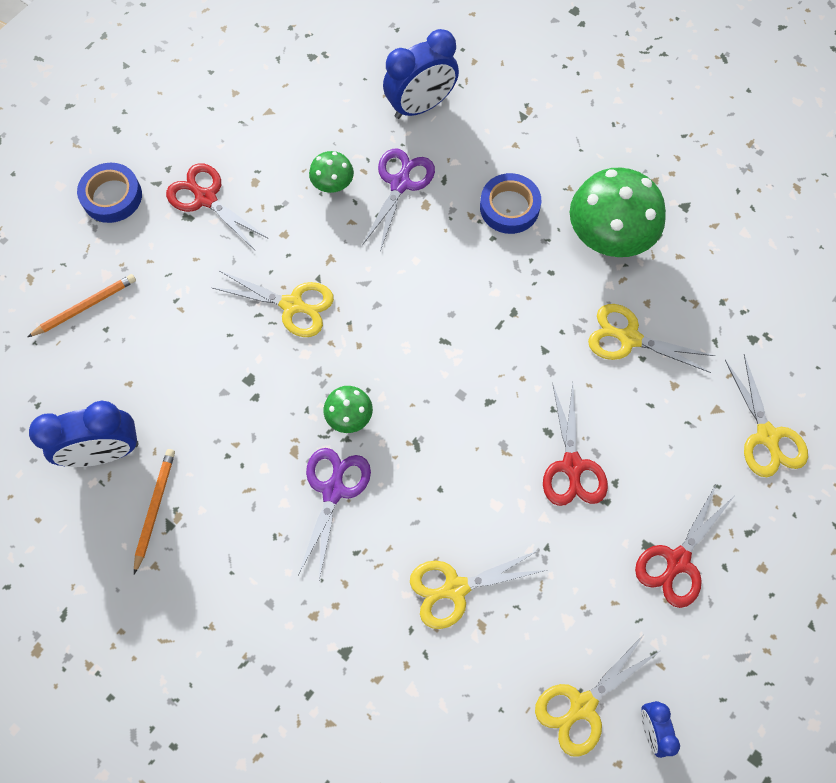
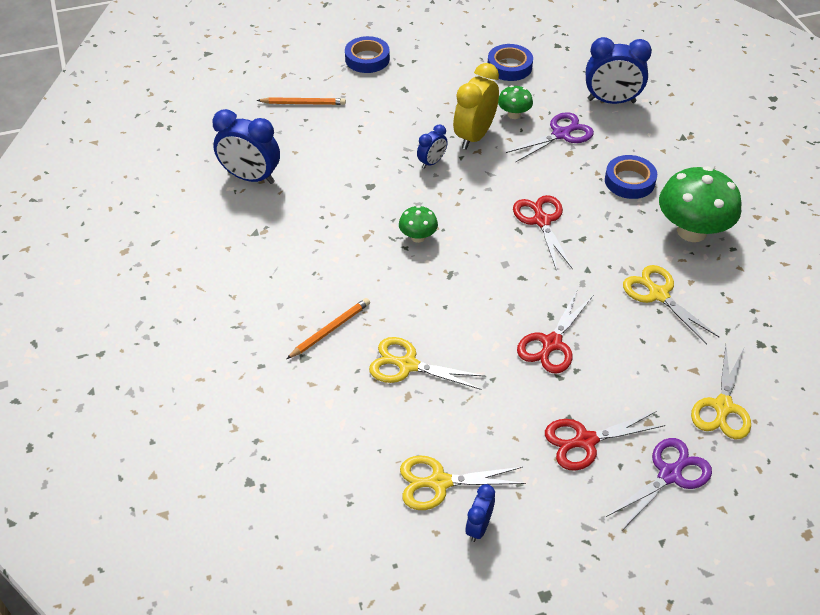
camera: 35 degrees right, 20 degrees down
(155, 508) = (254, 220): orange pencil -> orange pencil (330, 330)
(206, 198) = (424, 85): red scissors -> red scissors (542, 221)
(281, 117) = (509, 67): none -> blue tape
(292, 305) = (432, 162): yellow scissors -> blue clock
(312, 240) = (474, 136): none -> yellow clock
(333, 490) = (373, 269): purple scissors -> purple scissors (669, 475)

